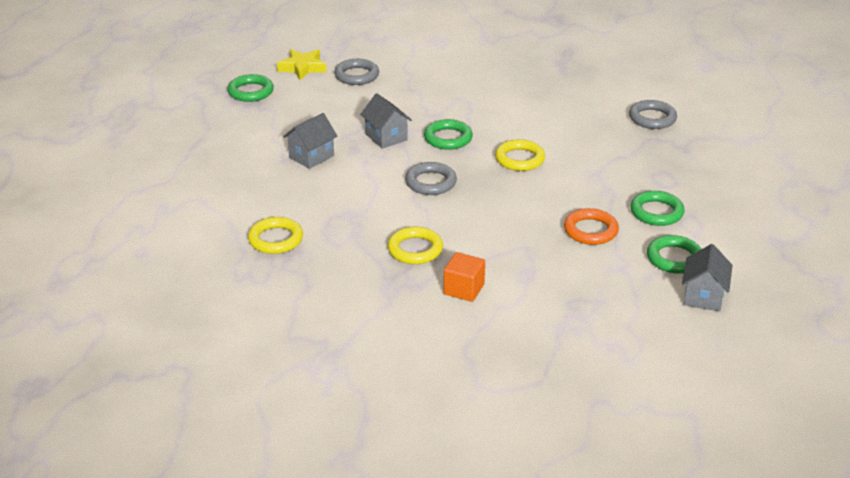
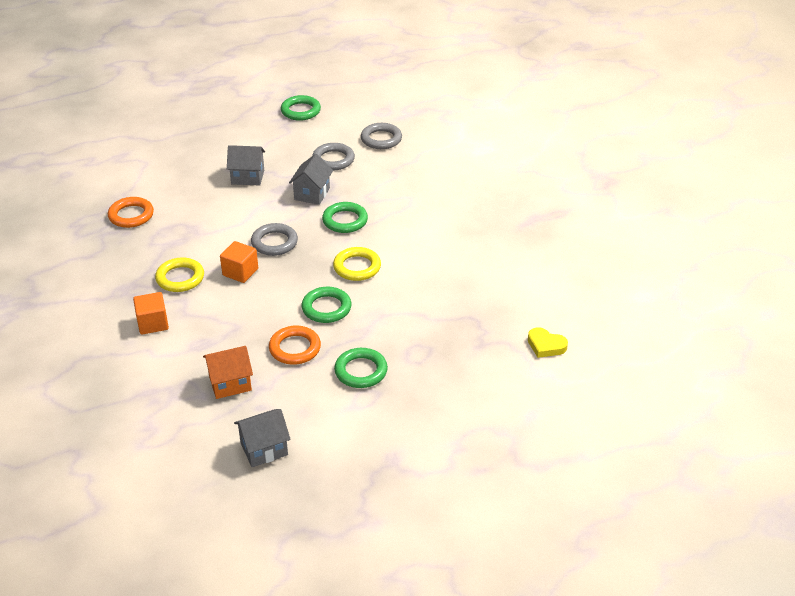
camera: 50 degrees right, 5 degrees up
(275, 239) = (131, 215): yellow ring -> orange ring
(302, 68) = (361, 113): yellow star -> none
(449, 215) = (240, 272): none -> orange cube
(599, 280) = (230, 383): none -> orange house
(652, 118) = (508, 305): grey ring -> grey ring (333, 160)
(674, 258) = (302, 410): green ring -> green ring (326, 308)
(717, 125) = (546, 345): none -> yellow heart

